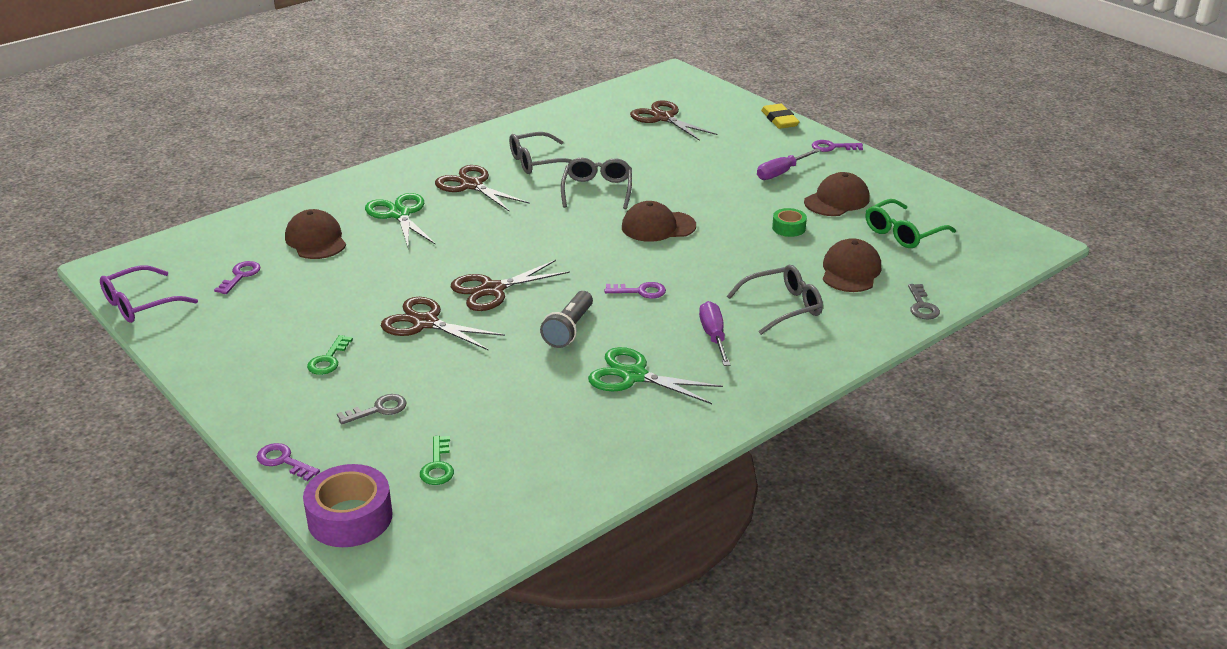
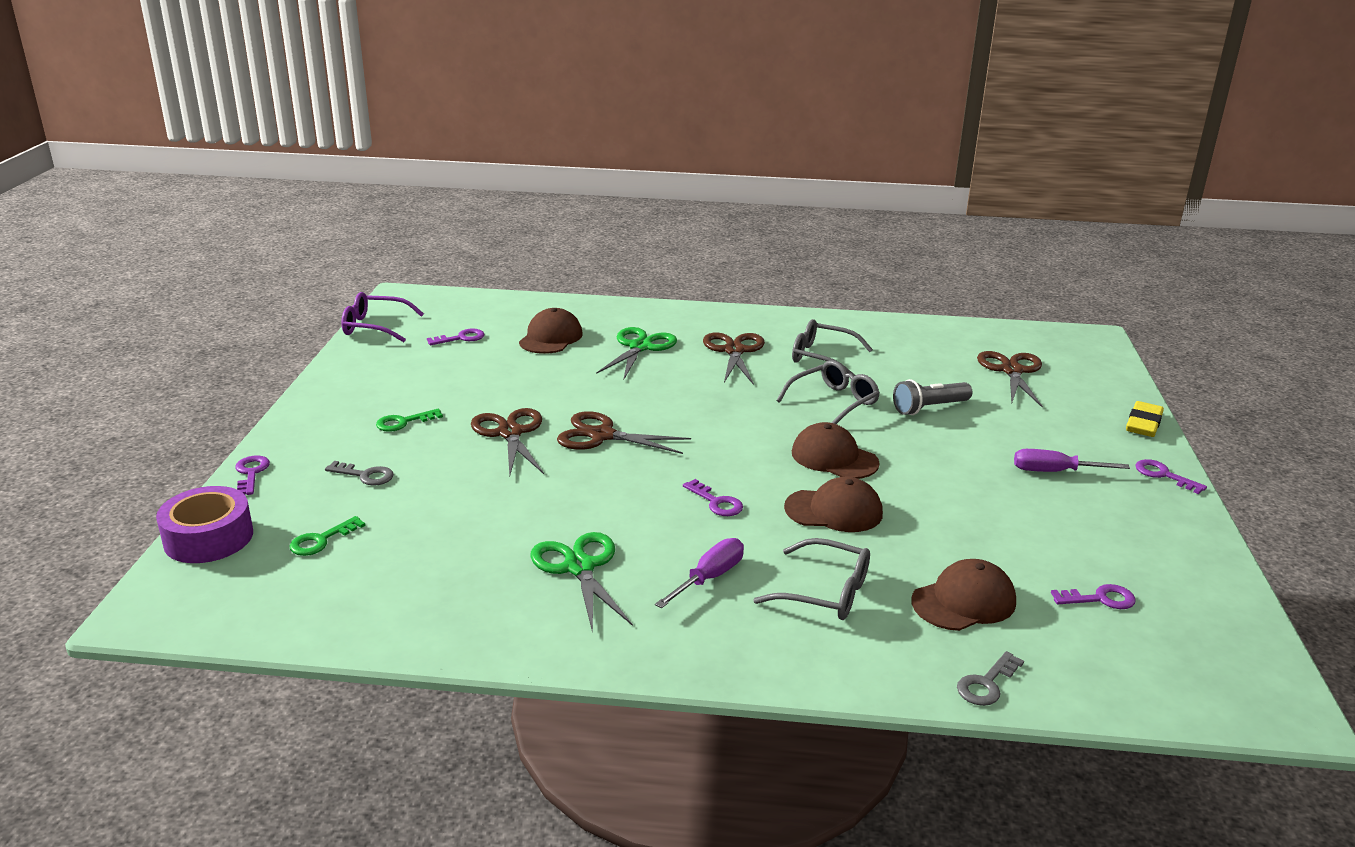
camera: 45 degrees right, 5 degrees down
(569, 329) = (600, 499): grey flashlight -> grey flashlight (929, 408)
(788, 228) = (968, 525): green tape -> none
(837, 200) = (1074, 527): brown cap -> brown cap (834, 511)
(903, 233) = (1100, 599): green glasses -> purple key

